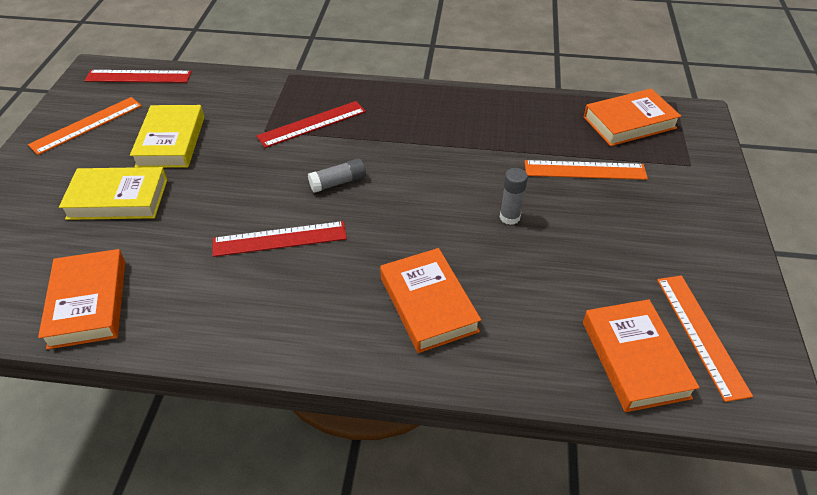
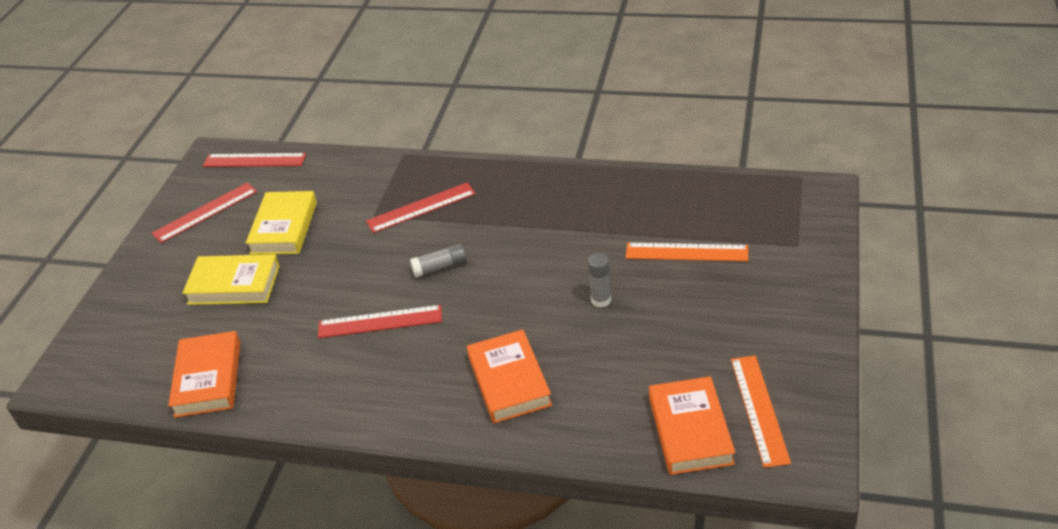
camera: 10 degrees right, 5 degrees down
(86, 125) = (205, 212): orange ruler -> red ruler
(629, 122) = (745, 200): orange book -> none

